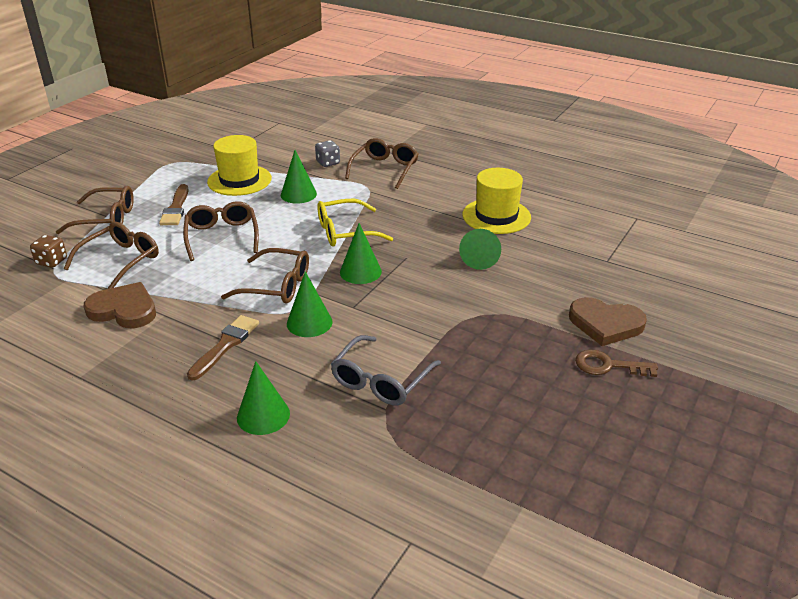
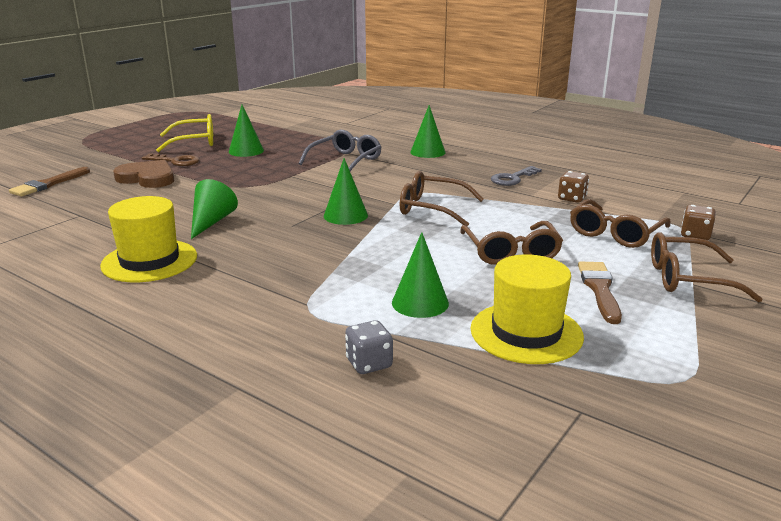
camera: 175 degrees left, 10 degrees down
(124, 310) = (571, 198): brown heart -> brown dice
(169, 347) = (512, 178): none -> grey key
(225, 345) = (466, 178): brown brush -> brown brush (48, 184)
(309, 322) = (398, 186): green cone -> green cone (246, 151)
(345, 232) = (355, 251): yellow glasses -> yellow glasses (195, 142)
(385, 169) = (265, 344): brown glasses -> none

